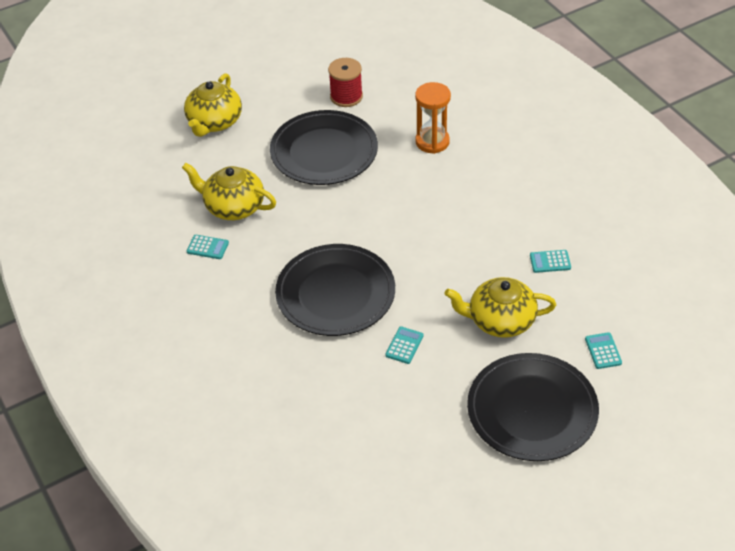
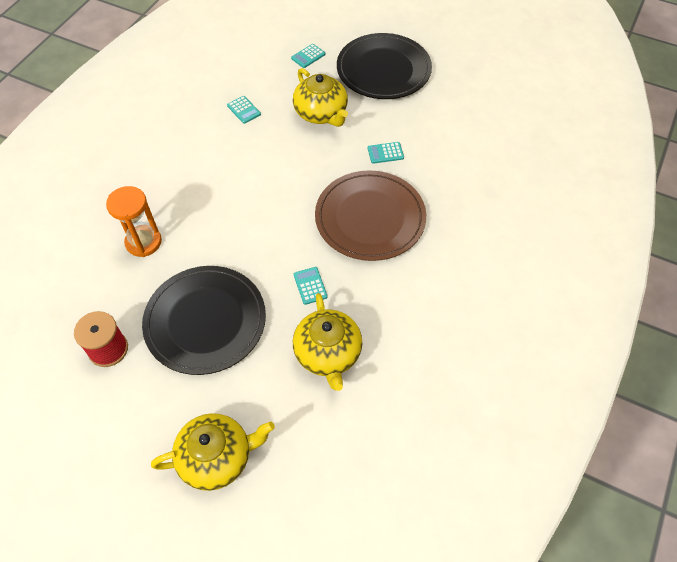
camera: 125 degrees left, 10 degrees up
(207, 247) = (391, 342): turquoise calculator -> turquoise calculator (310, 286)
(335, 293) = (370, 218): black plate -> brown plate

